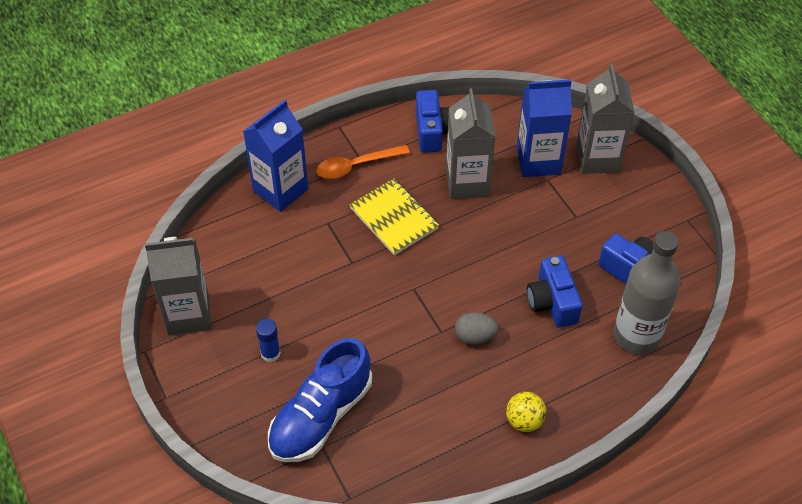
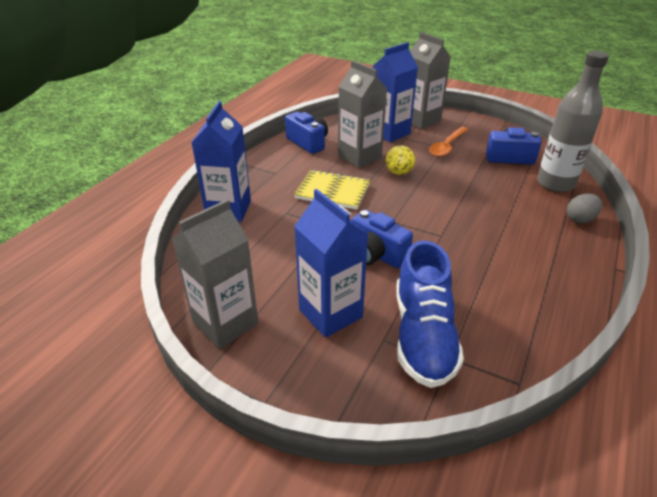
camera: 35 degrees left, 15 degrees down
(270, 353) = (330, 313): blue glue stick -> blue carton
(355, 166) = (273, 176): orange spoon -> orange spoon (446, 146)
(475, 337) = (467, 228): grey egg -> grey egg (580, 219)
(524, 421) = (562, 257): yellow ball -> yellow ball (399, 173)
(552, 302) = (487, 189): blue camera -> blue camera (376, 254)

